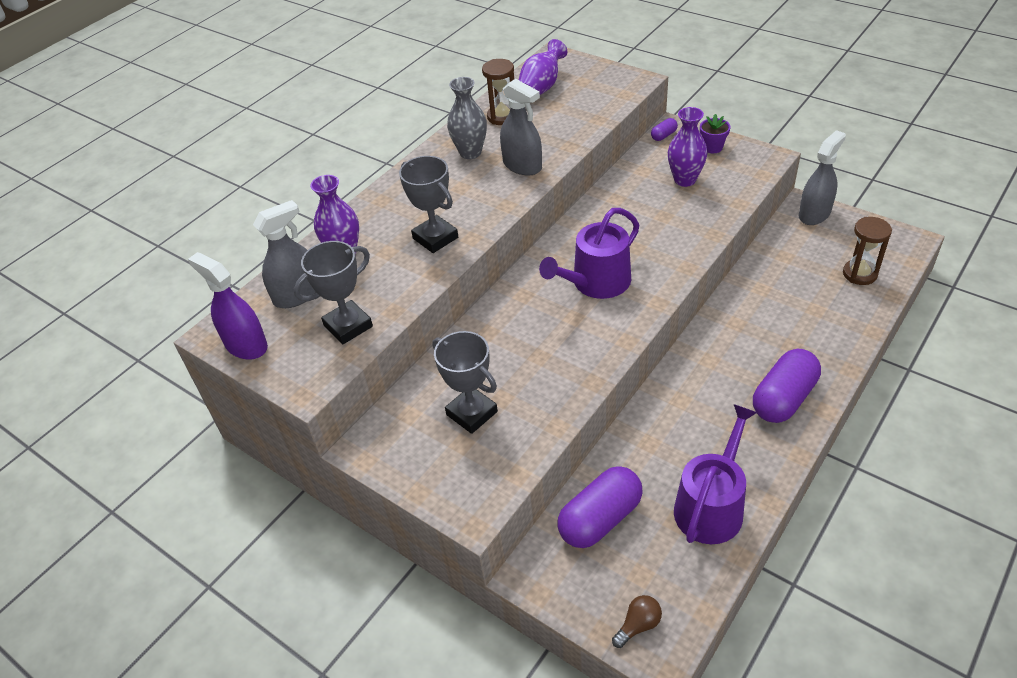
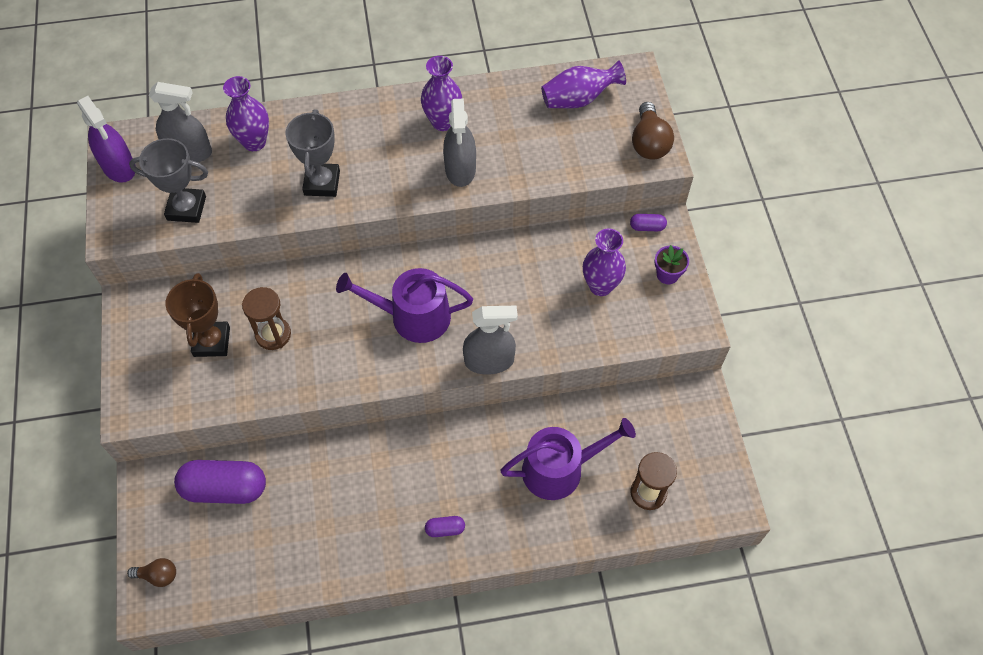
camera: 40 degrees right, 15 degrees up
(246, 345) = (119, 167): purple spray bottle -> purple spray bottle turned 150 degrees clockwise
(470, 152) = (443, 122): grey vase -> purple vase
(472, 413) = (212, 341): grey trophy -> brown trophy
(502, 117) = (510, 105): brown hourglass -> brown hourglass (273, 334)
(618, 78) = (649, 143): none -> brown light bulb
(711, 506) = (296, 551): purple watering can -> purple watering can (560, 469)
(784, 398) = (445, 529): purple capsule -> purple capsule, size x0.45
(814, 214) = (696, 408): grey spray bottle -> grey spray bottle (489, 361)

